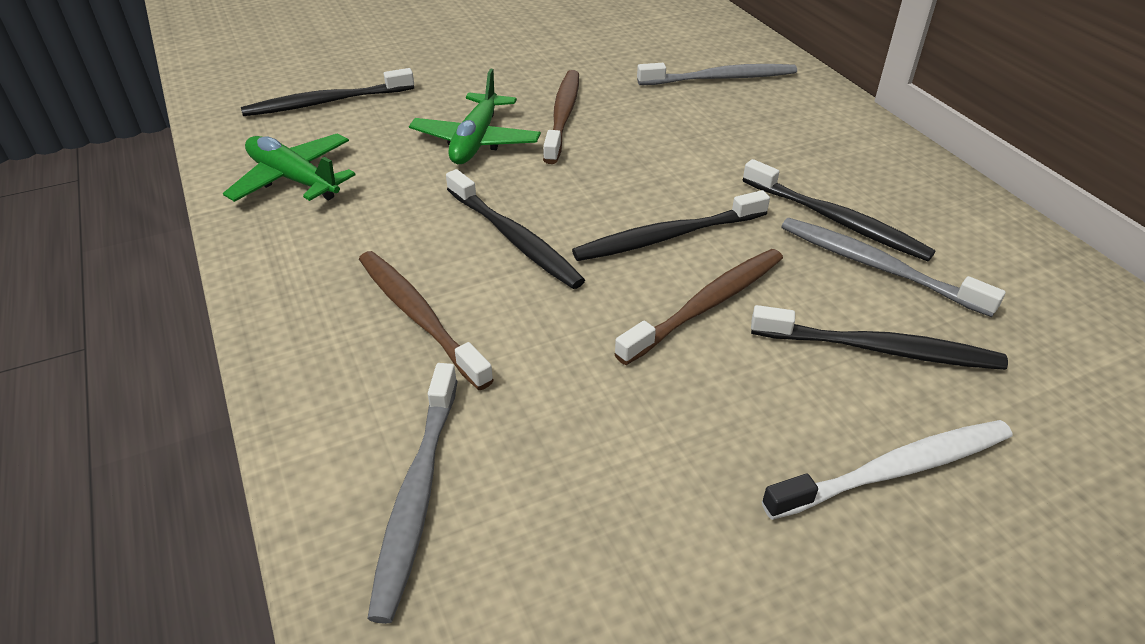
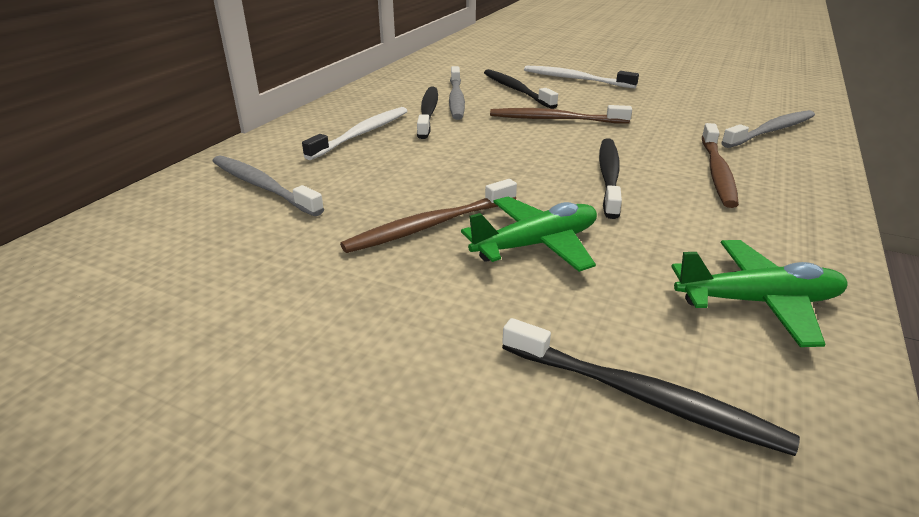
camera: 130 degrees left, 10 degrees down
(294, 179) = (757, 302): green plane -> green plane turned 90 degrees counterclockwise
(666, 237) = (521, 141): black toothbrush -> none
(802, 154) = (362, 133): none -> white toothbrush

